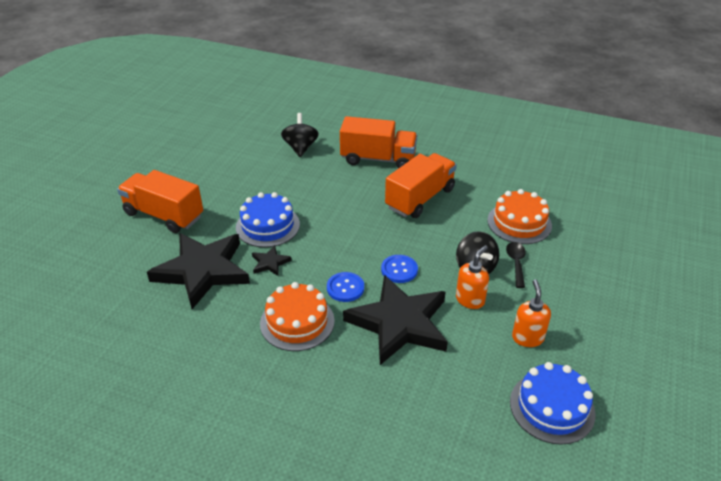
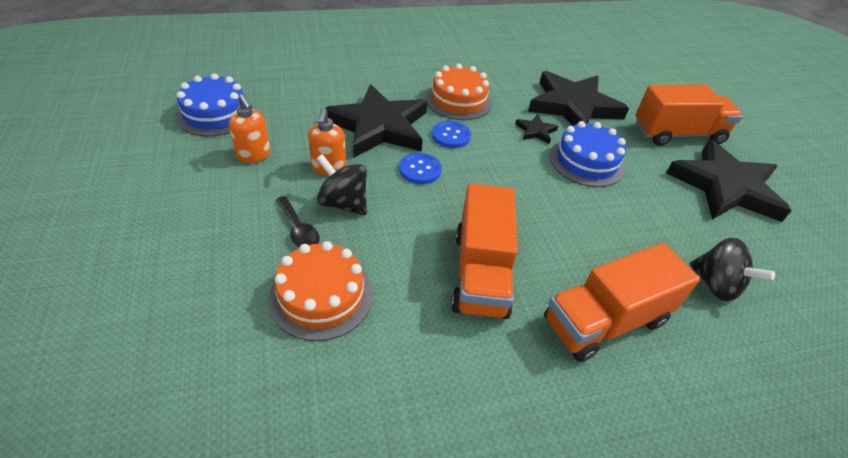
camera: 140 degrees right, 5 degrees up
(203, 176) = (725, 187): none -> black star

